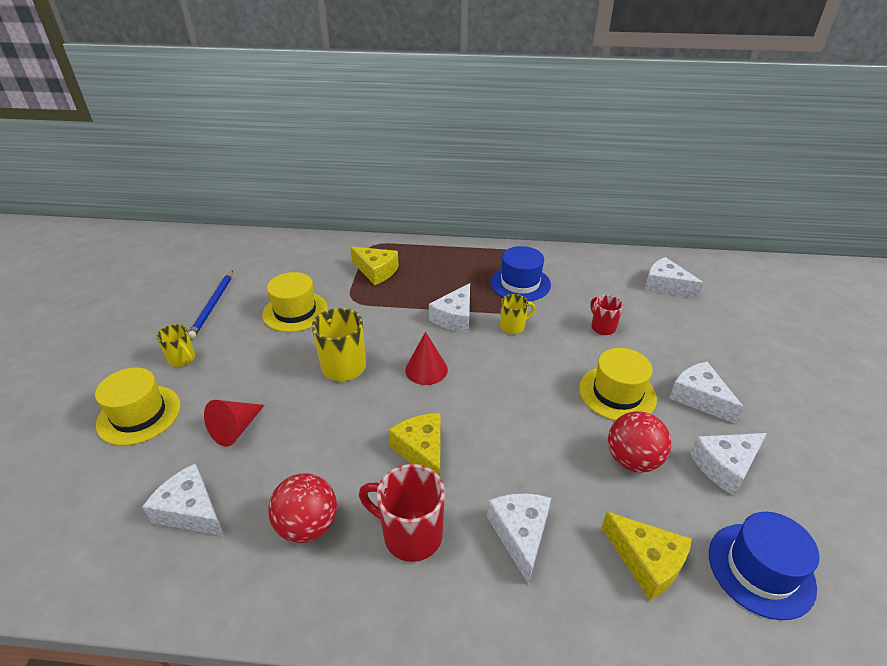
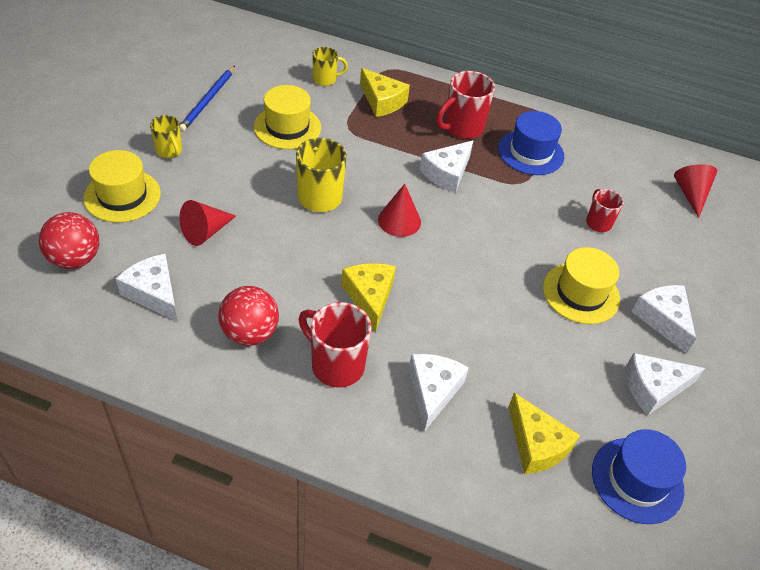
camera: 10 degrees right, 10 degrees up
(454, 277) = (462, 128): none -> red mug
(513, 326) = (504, 198): yellow mug -> yellow mug (325, 79)
(632, 460) = (565, 358): red ball -> red ball (75, 259)
(665, 286) = (690, 194): white cheese -> red cone

